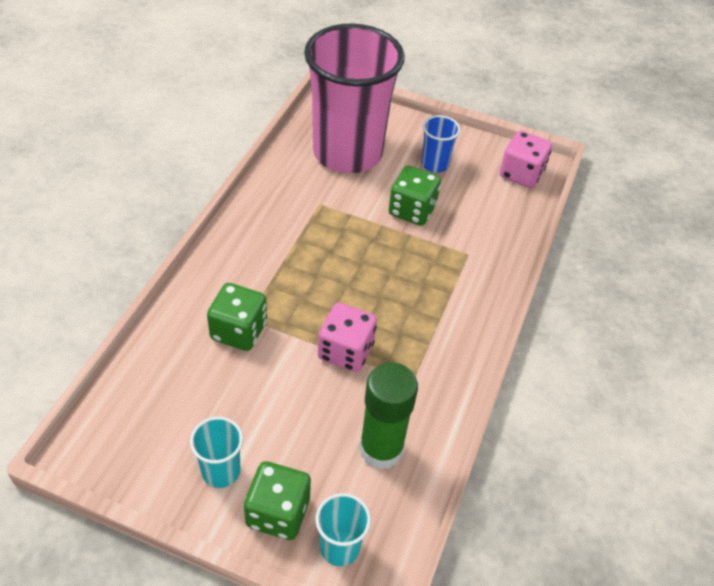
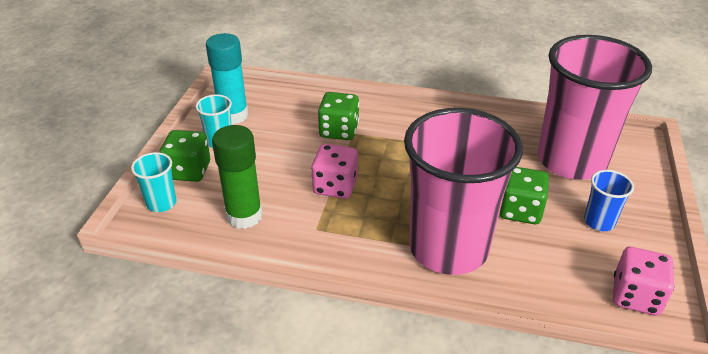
camera: 85 degrees right, 10 degrees down
(161, 450) = (233, 115): none -> turquoise glue stick
(455, 275) = (448, 248): none -> pink cup

